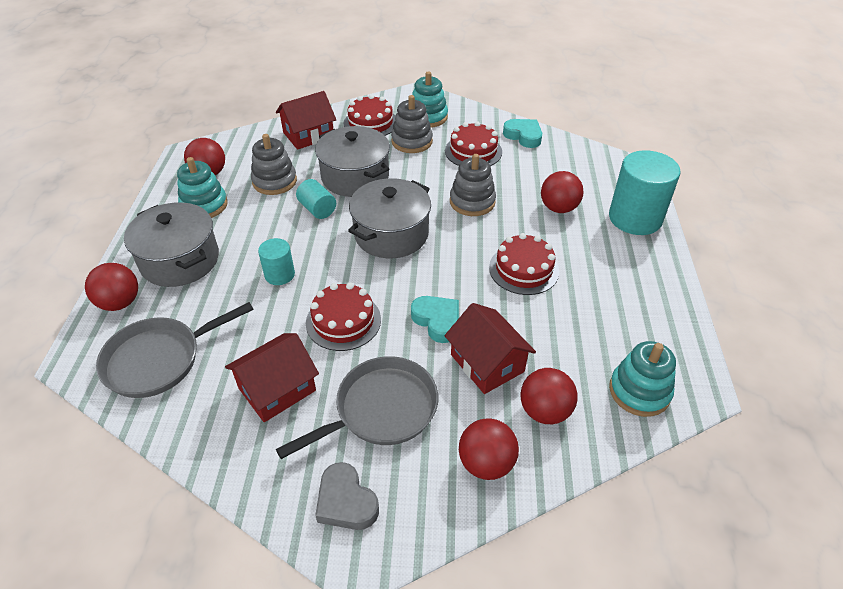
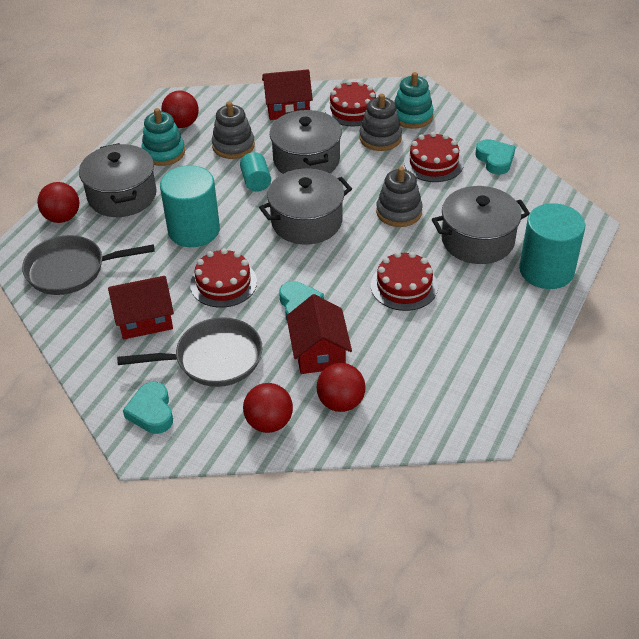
camera: 25 degrees right, 0 degrees up
(279, 274) = (194, 230): turquoise cylinder -> turquoise cylinder, size x1.91
(346, 502) = (151, 412): grey heart -> turquoise heart
(558, 208) = (477, 240): red ball -> grey pot
(639, 391) = (432, 414): turquoise stacking toy -> none

